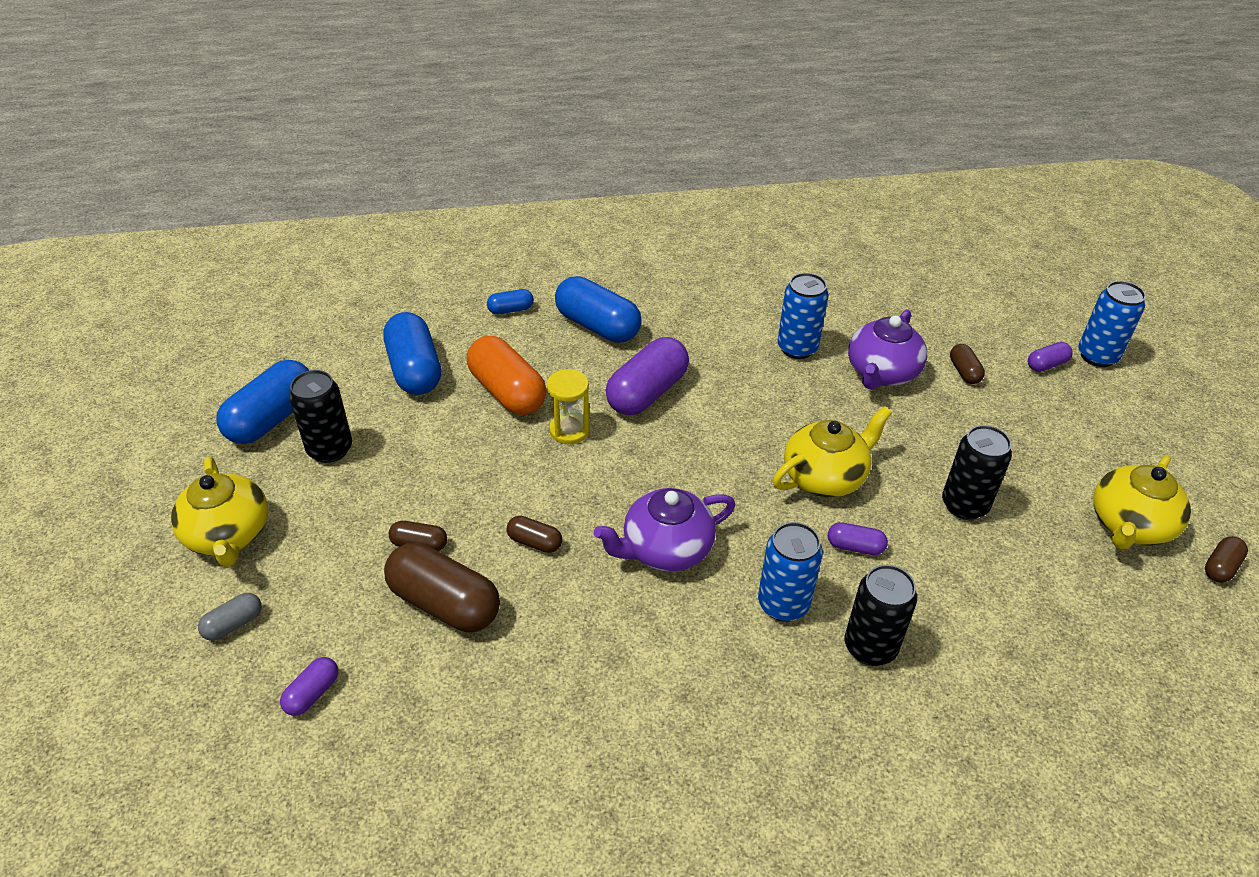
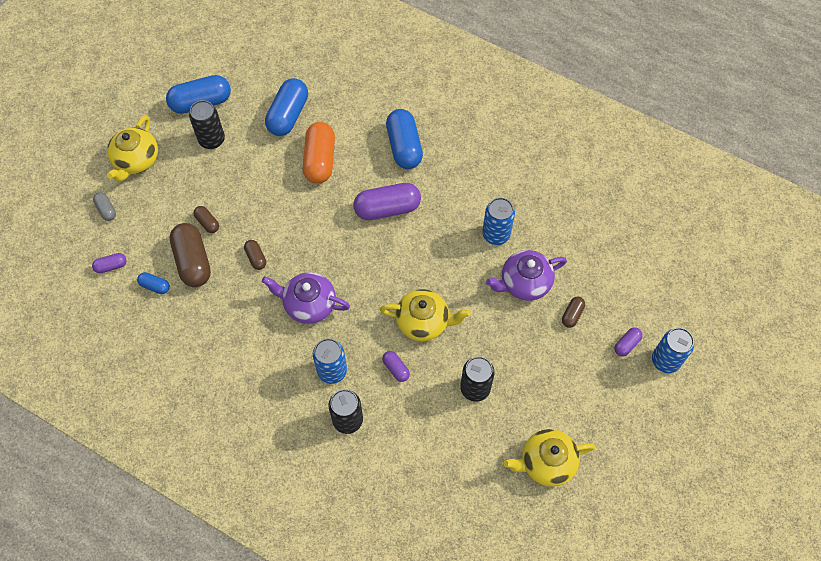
camera: 40 degrees right, 20 degrees up
(233, 624) = (106, 210): grey capsule -> grey capsule turned 60 degrees clockwise
(511, 310) = (369, 105): blue capsule -> blue capsule (155, 286)
(569, 430) = (328, 205): yellow hourglass -> none
(1046, 365) = (626, 344): purple capsule -> purple capsule turned 60 degrees counterclockwise
(1220, 567) = (564, 517): brown capsule -> none

